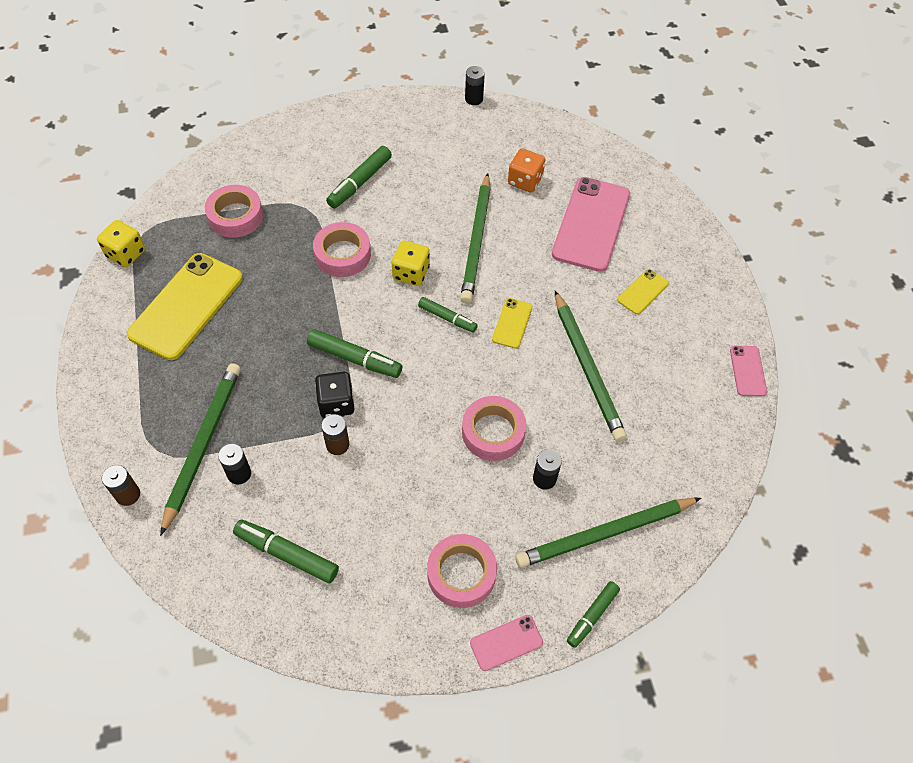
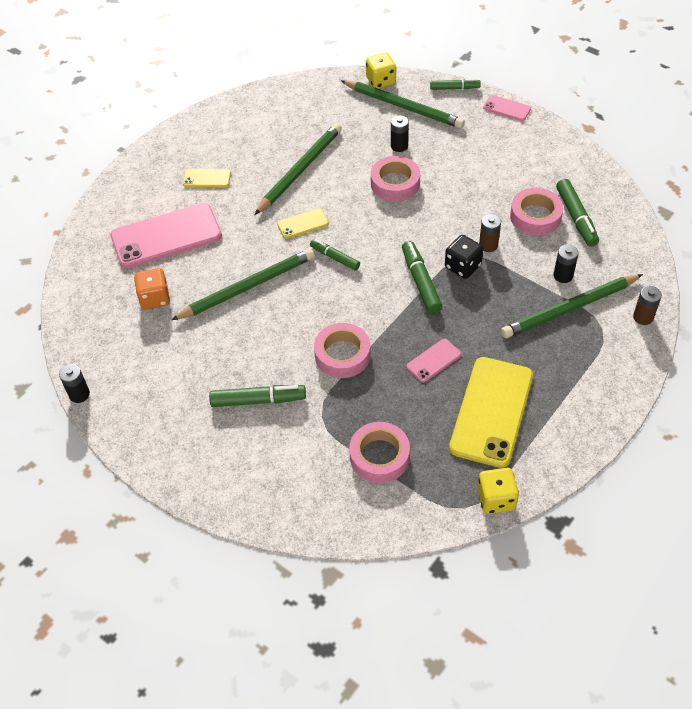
camera: 125 degrees left, 5 degrees down
(186, 306) = (491, 411): yellow phone -> yellow phone turned 60 degrees counterclockwise
(411, 273) = (317, 303): yellow dice -> yellow dice (381, 81)
(447, 318) = (334, 258): green marker -> green marker turned 45 degrees counterclockwise
(461, 574) = (494, 144): pink tape -> pink tape (535, 216)
(747, 371) = (225, 106): pink phone -> pink phone (433, 360)

